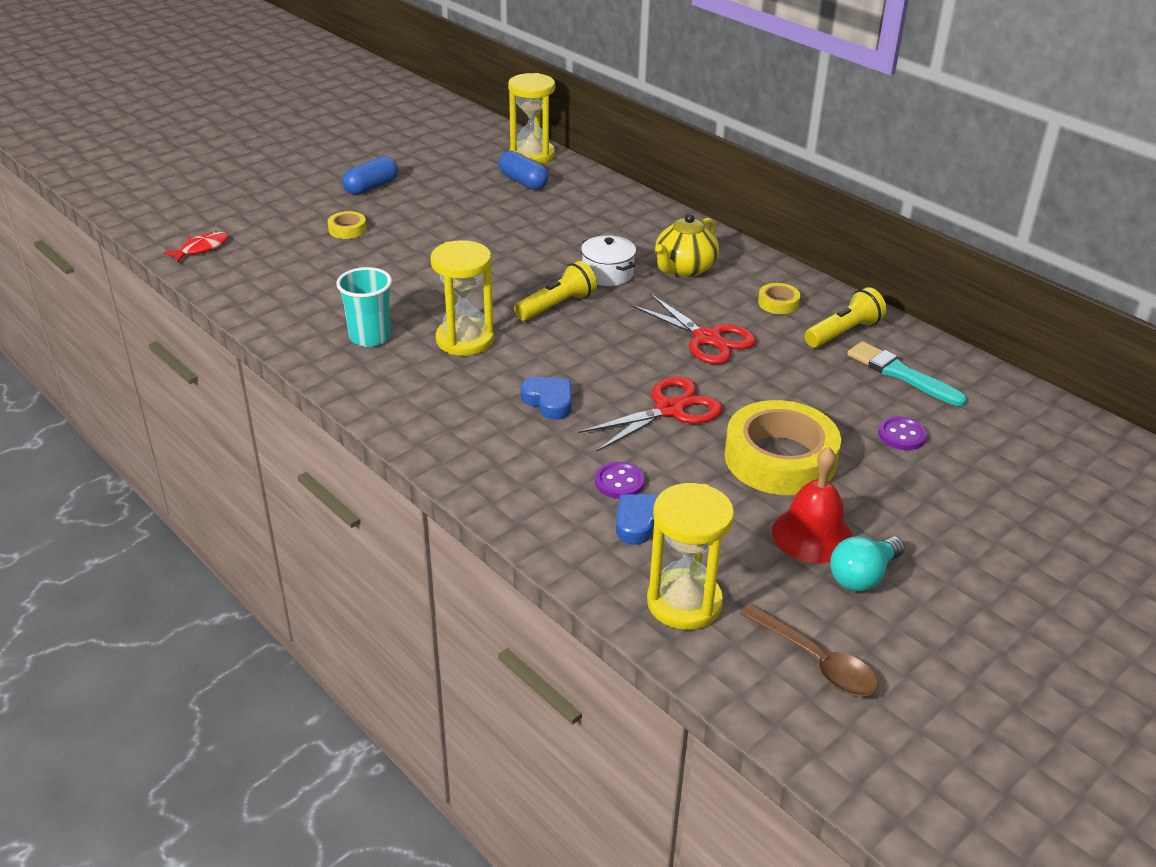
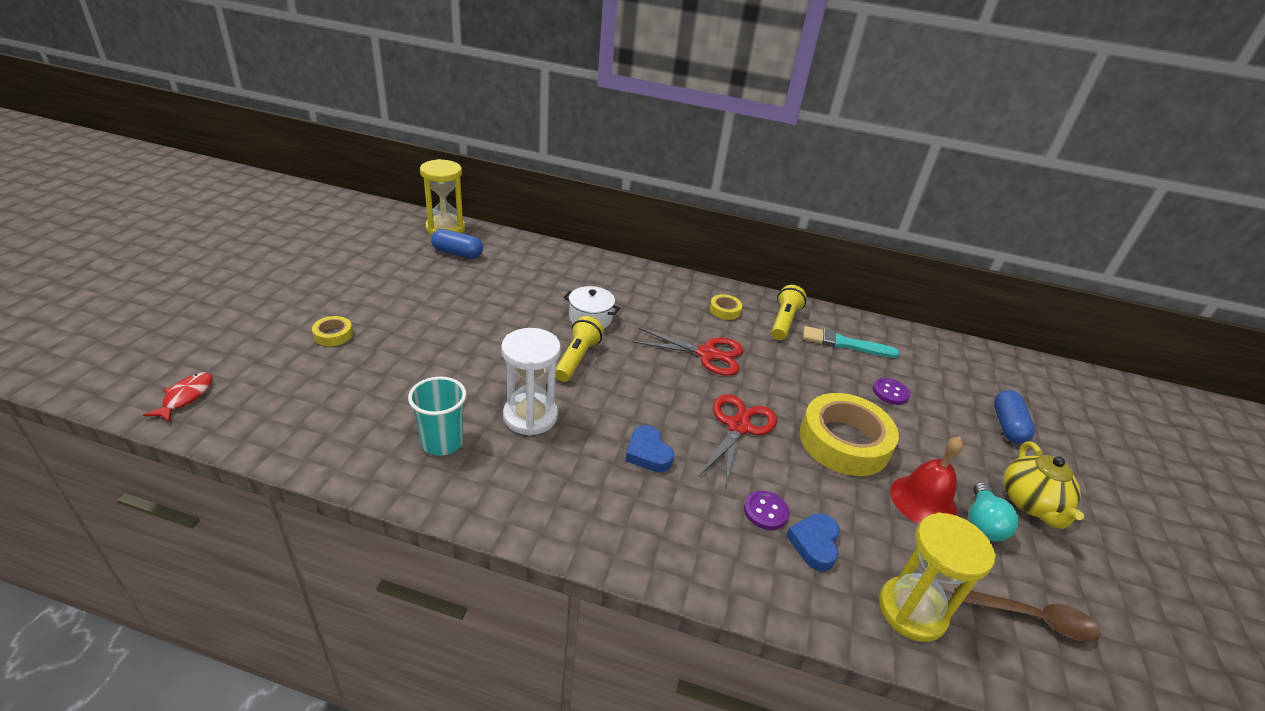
camera: 35 degrees left, 0 degrees up
(371, 187) = (325, 287): blue capsule -> blue capsule (1007, 426)
(465, 340) = (530, 416): yellow hourglass -> white hourglass
(549, 401) = (648, 453): blue heart -> blue heart turned 135 degrees counterclockwise
(684, 269) = (640, 299): yellow teapot -> yellow teapot (1030, 503)

